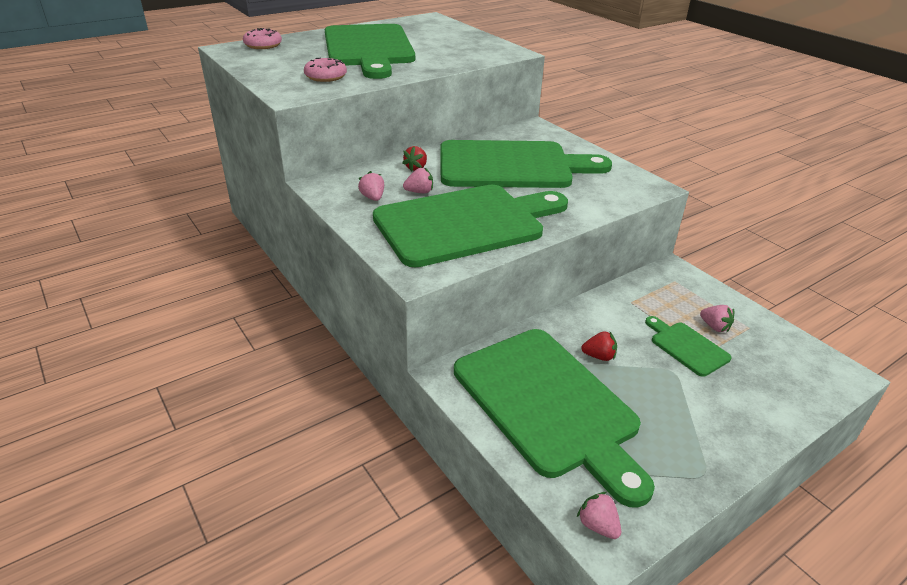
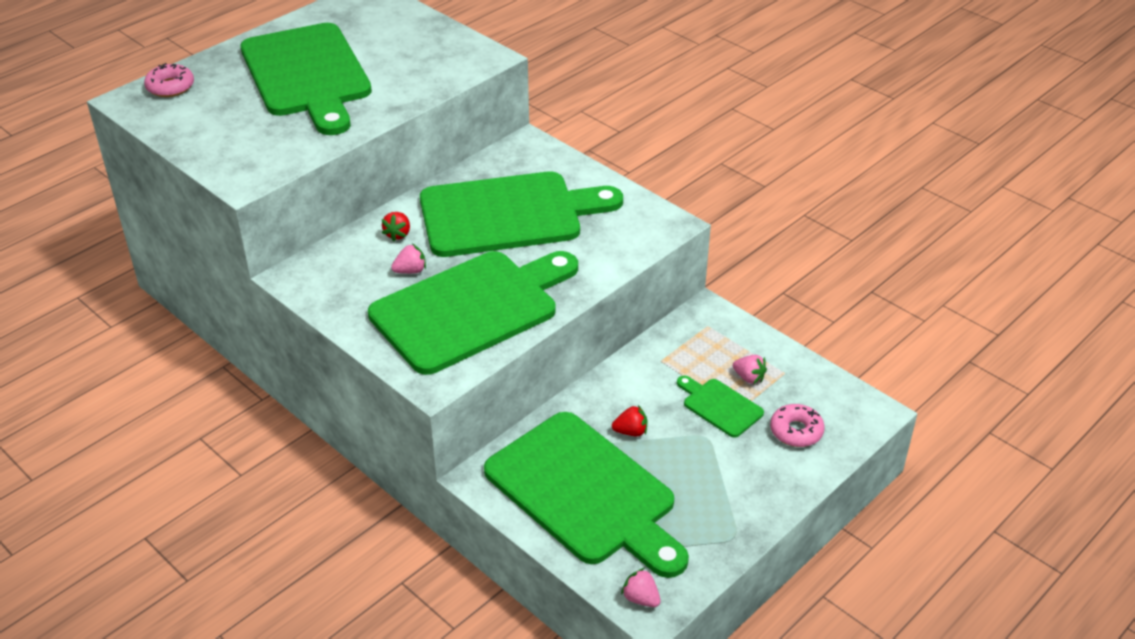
camera: 10 degrees left, 5 degrees up
(326, 76) = (273, 140): pink donut -> pink donut (796, 431)
(373, 198) = (360, 287): pink strawberry -> none

